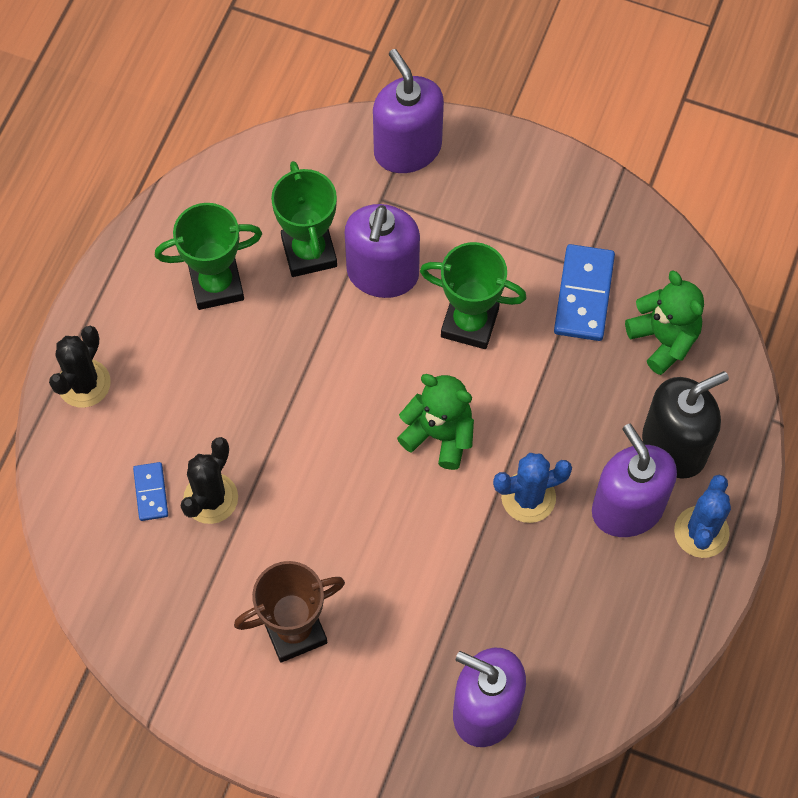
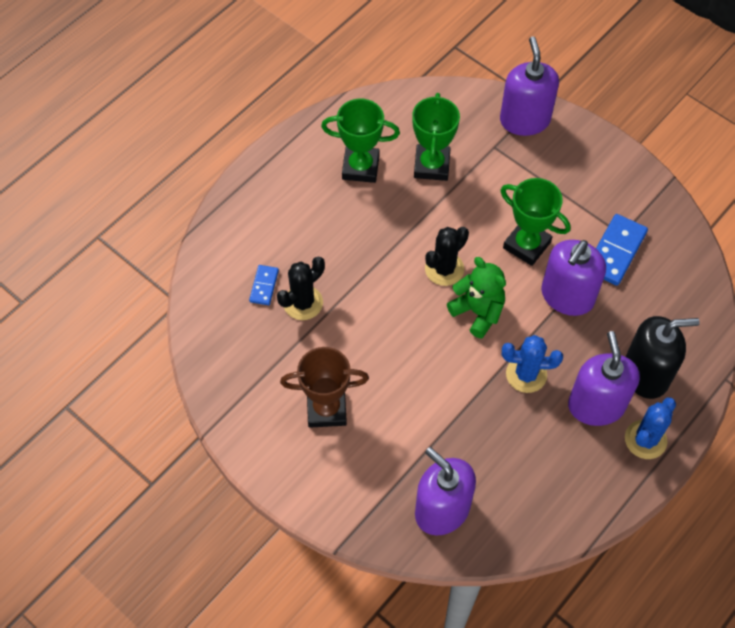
camera: 20 degrees right, 5 degrees down
(84, 383) = (247, 202): black cactus -> black cactus (444, 269)
(382, 273) = (477, 194): purple soap dispenser -> purple soap dispenser (567, 296)
(664, 339) = (663, 299): green teddy bear -> none

